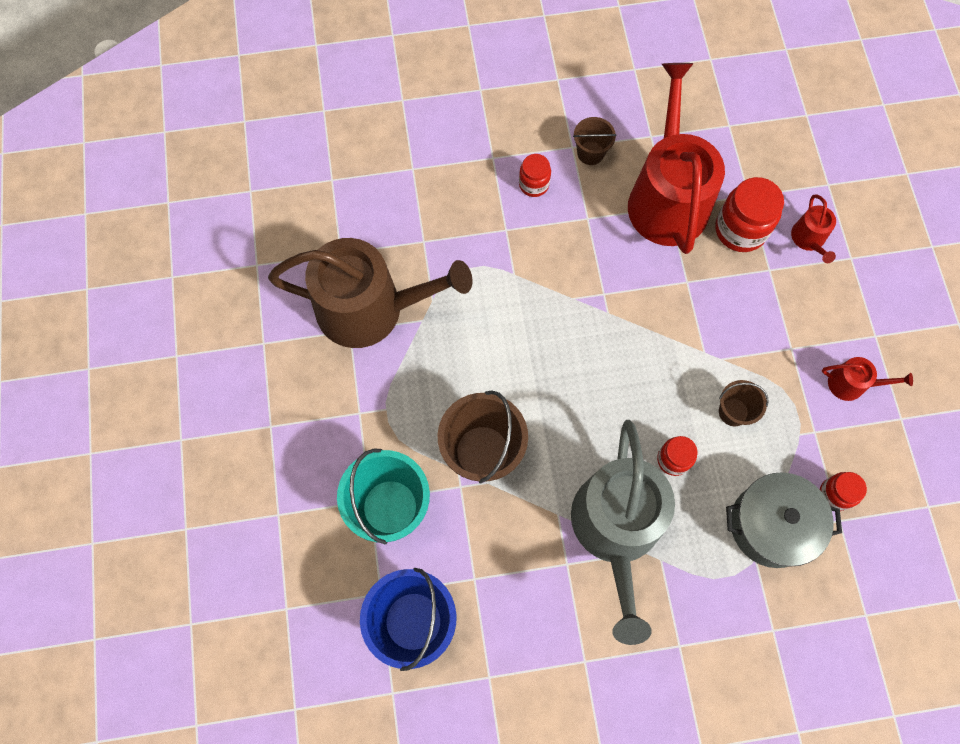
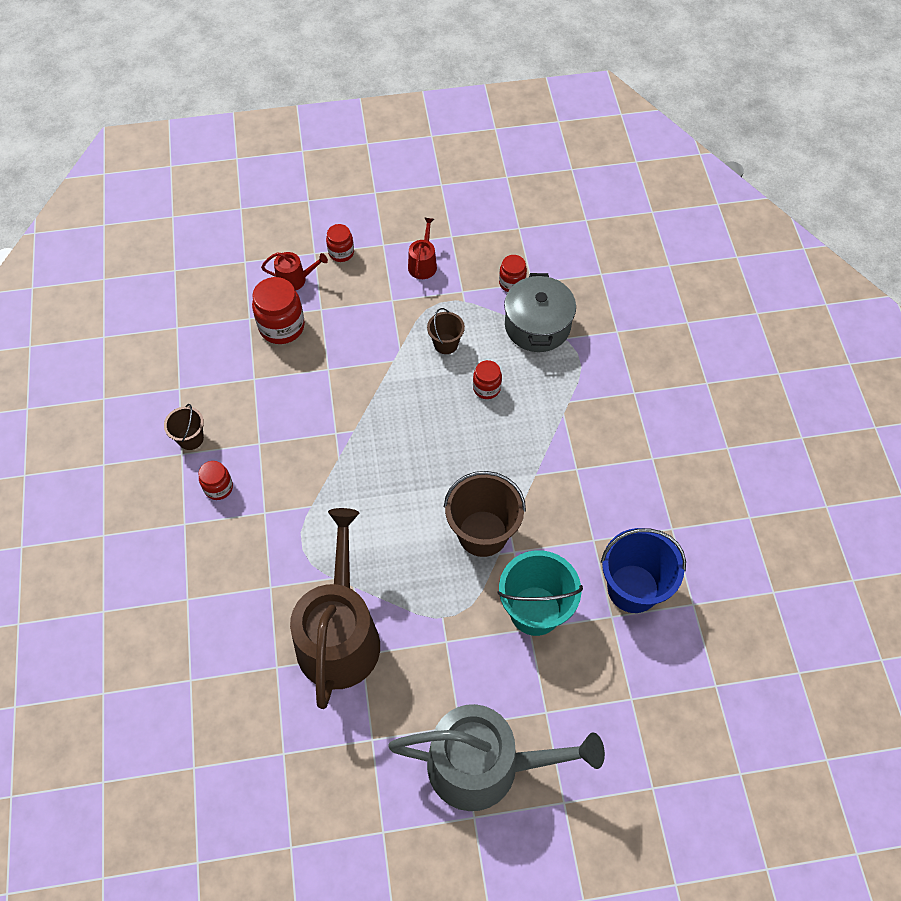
camera: 90 degrees left, 10 degrees down
(616, 530) = (547, 432): grey watering can -> grey watering can (485, 765)
(667, 197) = (244, 379): red watering can -> none
(855, 288) = (341, 253): none -> red jar

